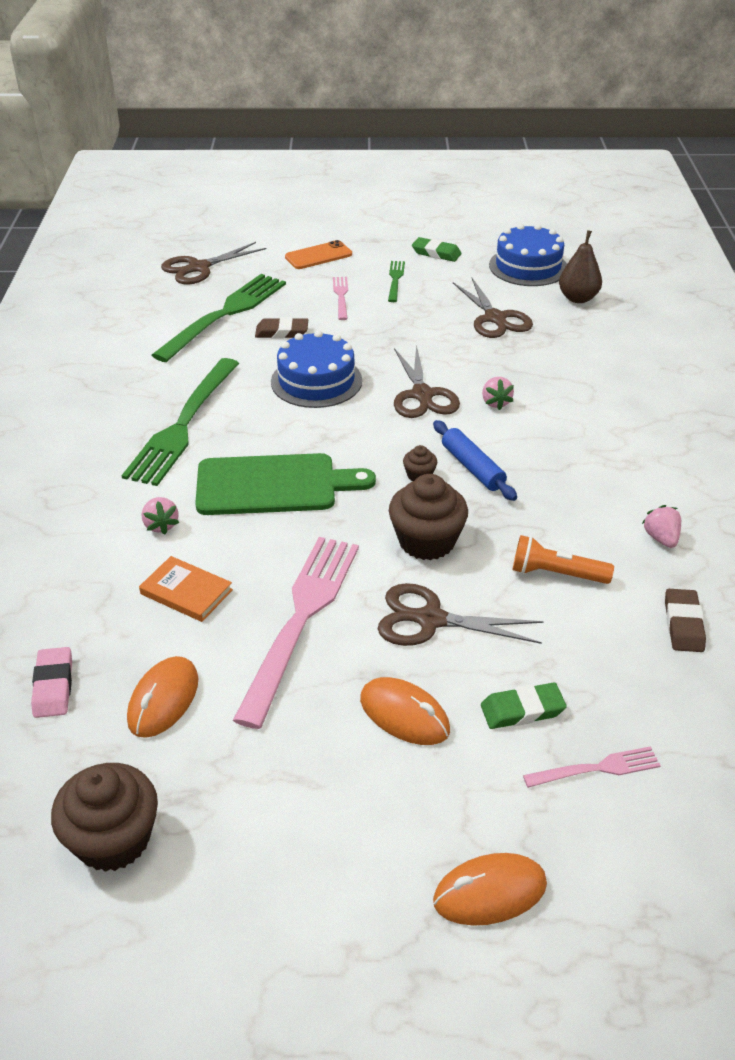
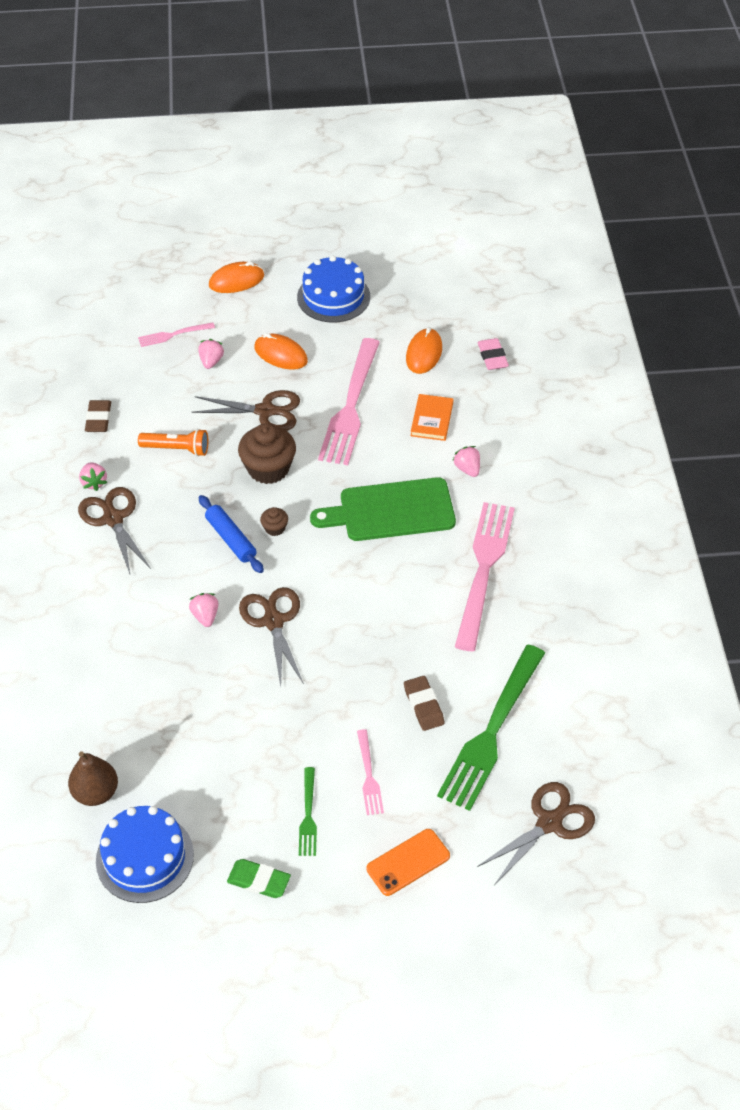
camera: 175 degrees right, 10 degrees up
(113, 839) = (426, 289): brown cupcake -> none
(183, 425) = (484, 568): green fork -> pink fork
(186, 592) = (432, 419): orange book -> orange book turned 75 degrees clockwise
(282, 332) = (423, 705): brown eraser -> brown eraser turned 75 degrees clockwise
(316, 381) = (375, 633): blue cake -> blue cake (333, 297)
(495, 318) = (195, 747): brown scissors -> brown scissors (113, 519)
(522, 710) = (211, 361): green eraser -> pink strawberry

